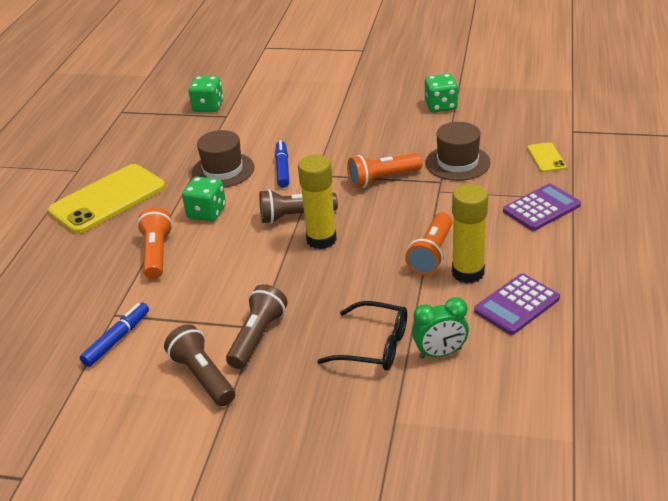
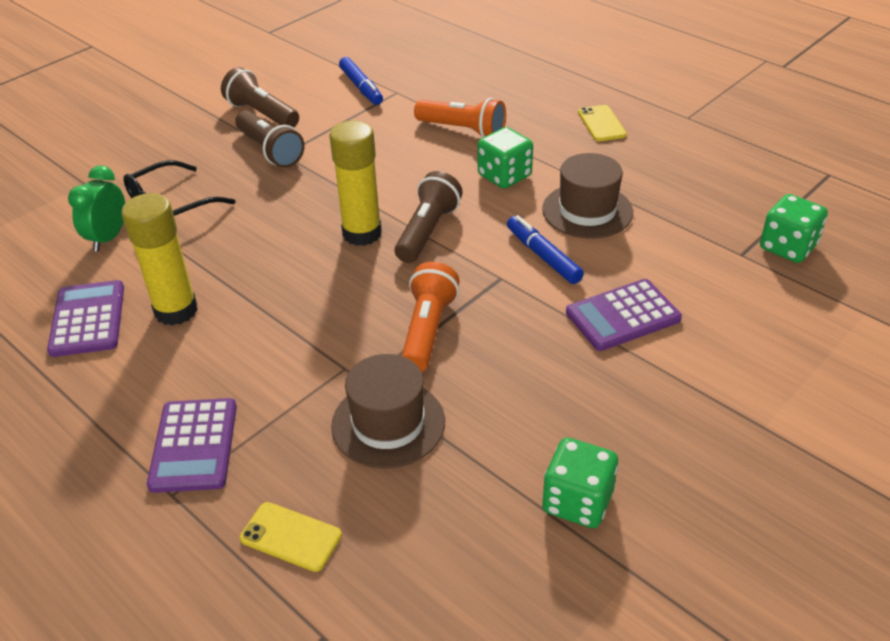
camera: 120 degrees right, 5 degrees up
(108, 199) = (601, 124): yellow phone -> yellow phone, size x0.45
(203, 376) = (262, 114): brown flashlight -> brown flashlight turned 135 degrees counterclockwise
(282, 169) = (543, 256): blue marker -> blue marker turned 150 degrees counterclockwise
(311, 131) = (622, 316): none -> purple calculator
(431, 254) = (238, 300): orange flashlight -> none

